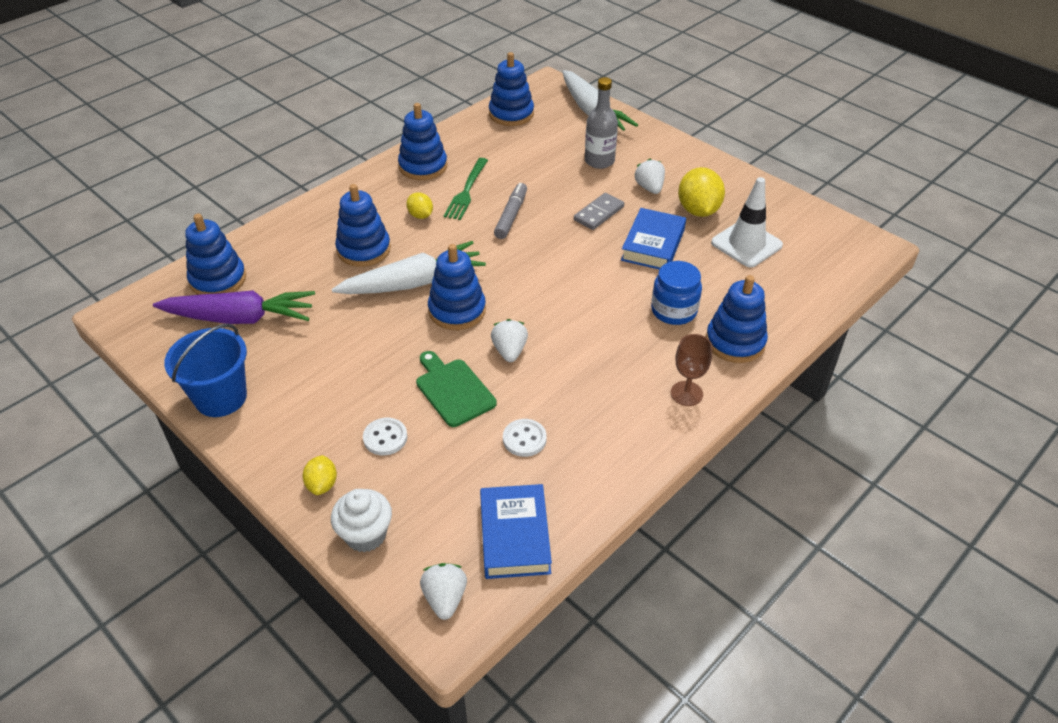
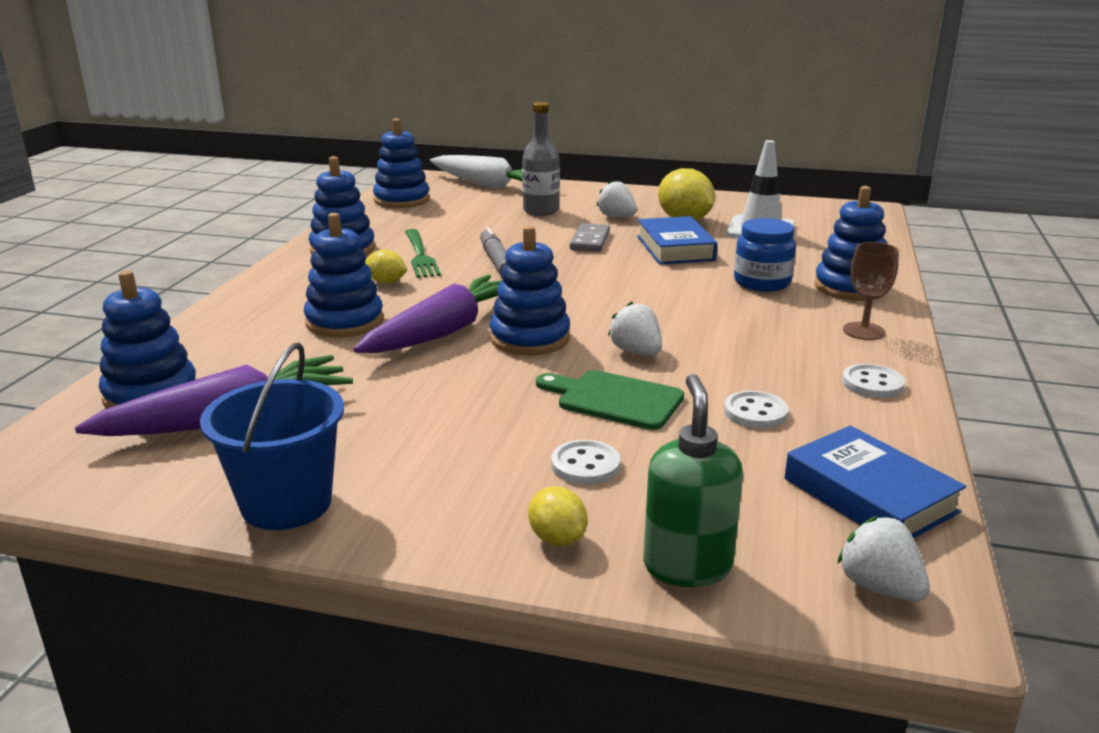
camera: 30 degrees left, 20 degrees down
(366, 535) = (687, 566): white cupcake -> green soap dispenser
(413, 283) = (445, 331): white carrot -> purple carrot
(629, 447) = (872, 384): none -> white button

